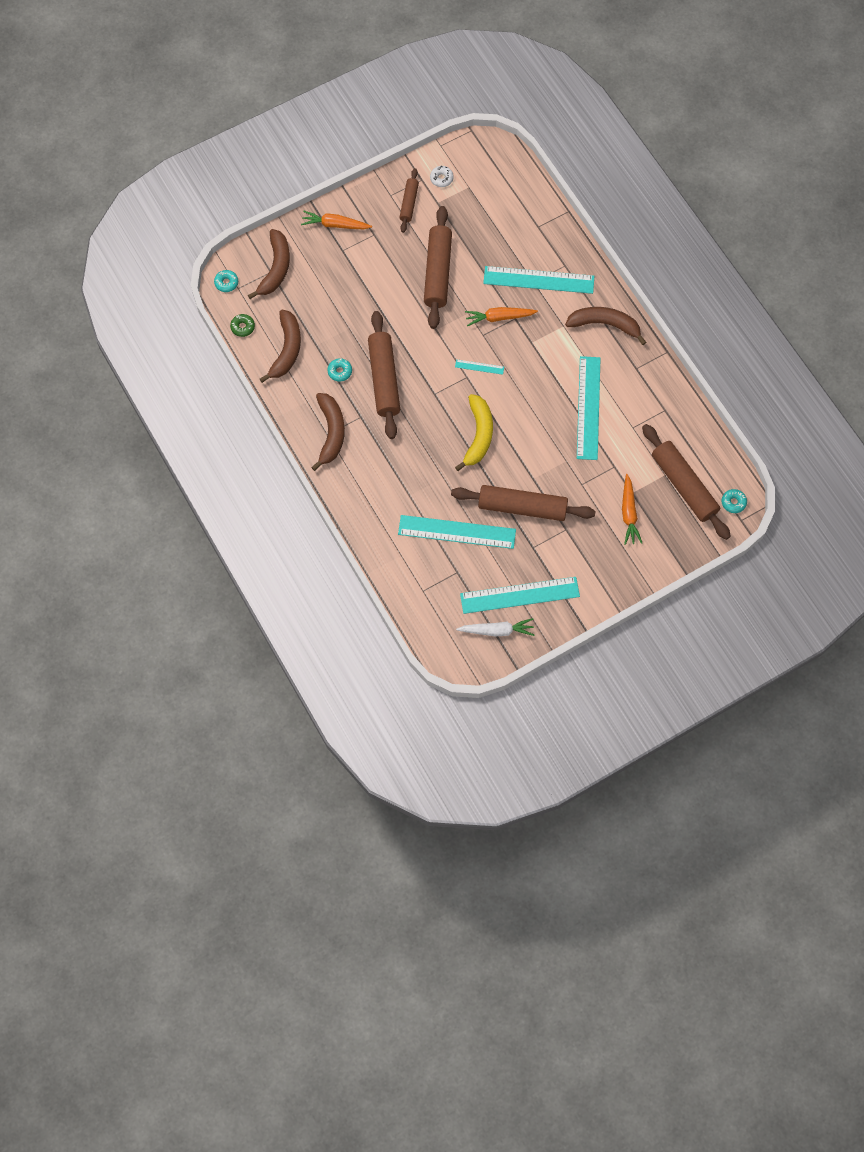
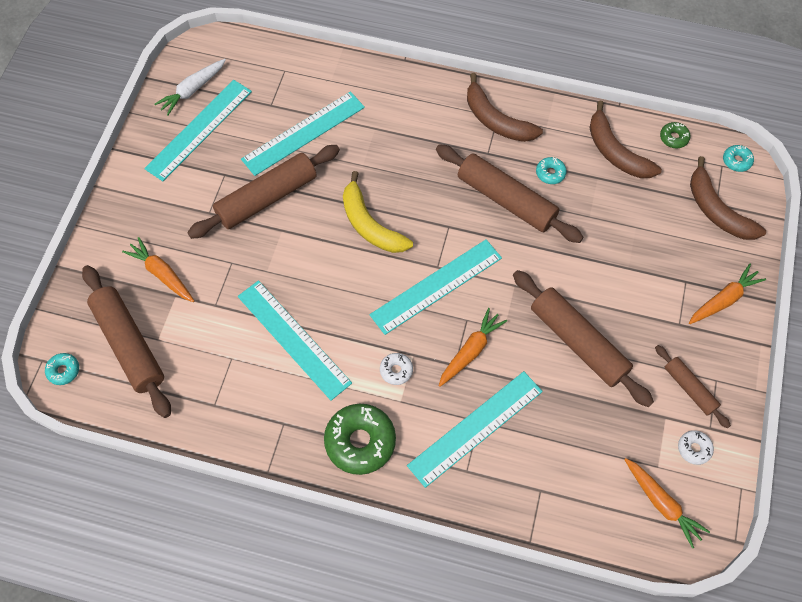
camera: 135 degrees right, 5 degrees down
(479, 367) = (436, 286): turquoise ruler -> turquoise ruler, size x2.30
(486, 172) = (661, 503): none -> orange carrot
(549, 342) = (396, 370): none -> white donut
(605, 325) = (360, 441): brown banana -> green donut
(684, 485) = (129, 345): brown rolling pin -> brown rolling pin turned 45 degrees clockwise

